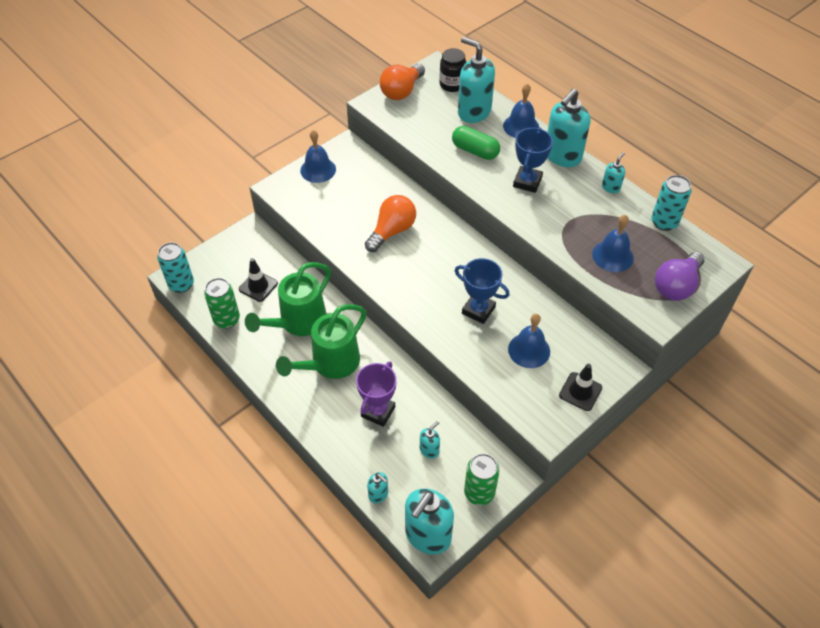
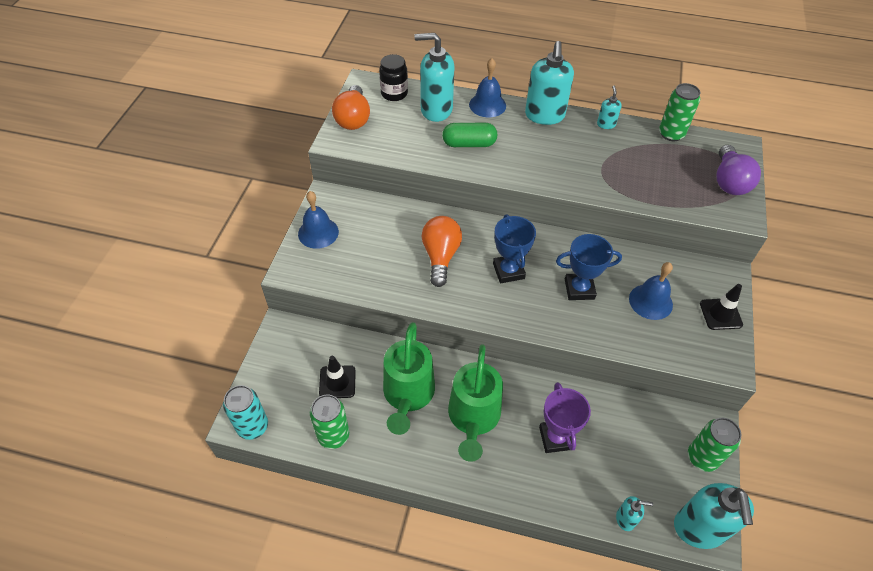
camera: 35 degrees left, 0 degrees up
(429, 450) = (629, 445): turquoise soap dispenser -> none
(527, 182) = (537, 151): blue trophy -> blue trophy (508, 271)
(612, 256) = (662, 181): blue bell -> none
(664, 222) = (671, 134): turquoise can -> green can

